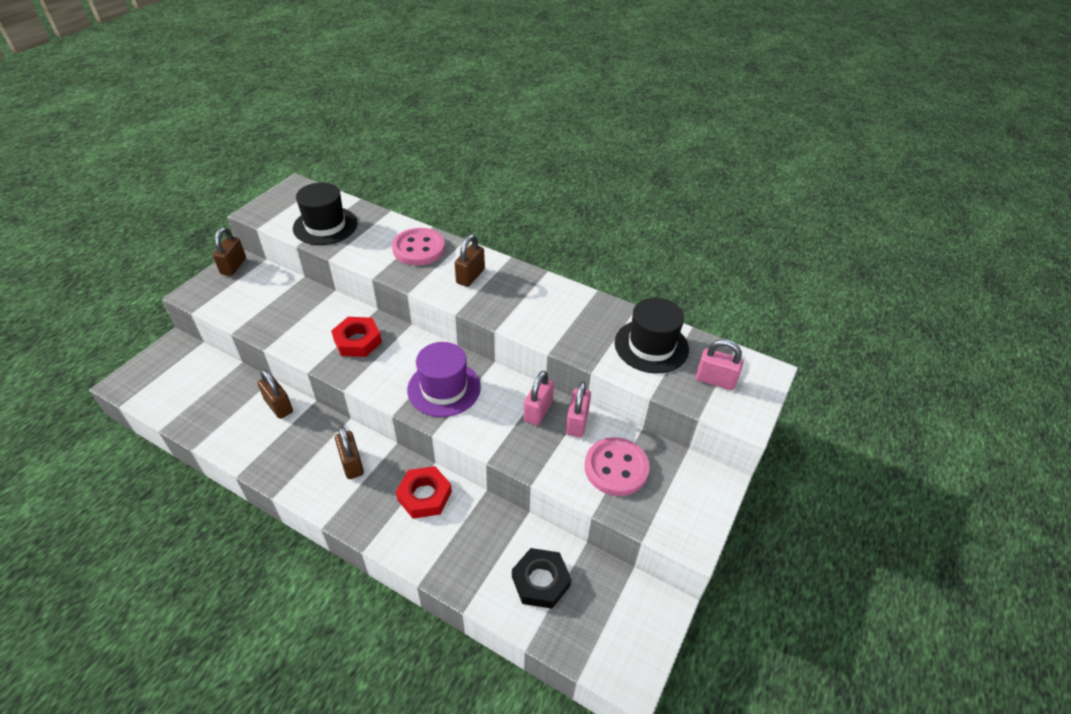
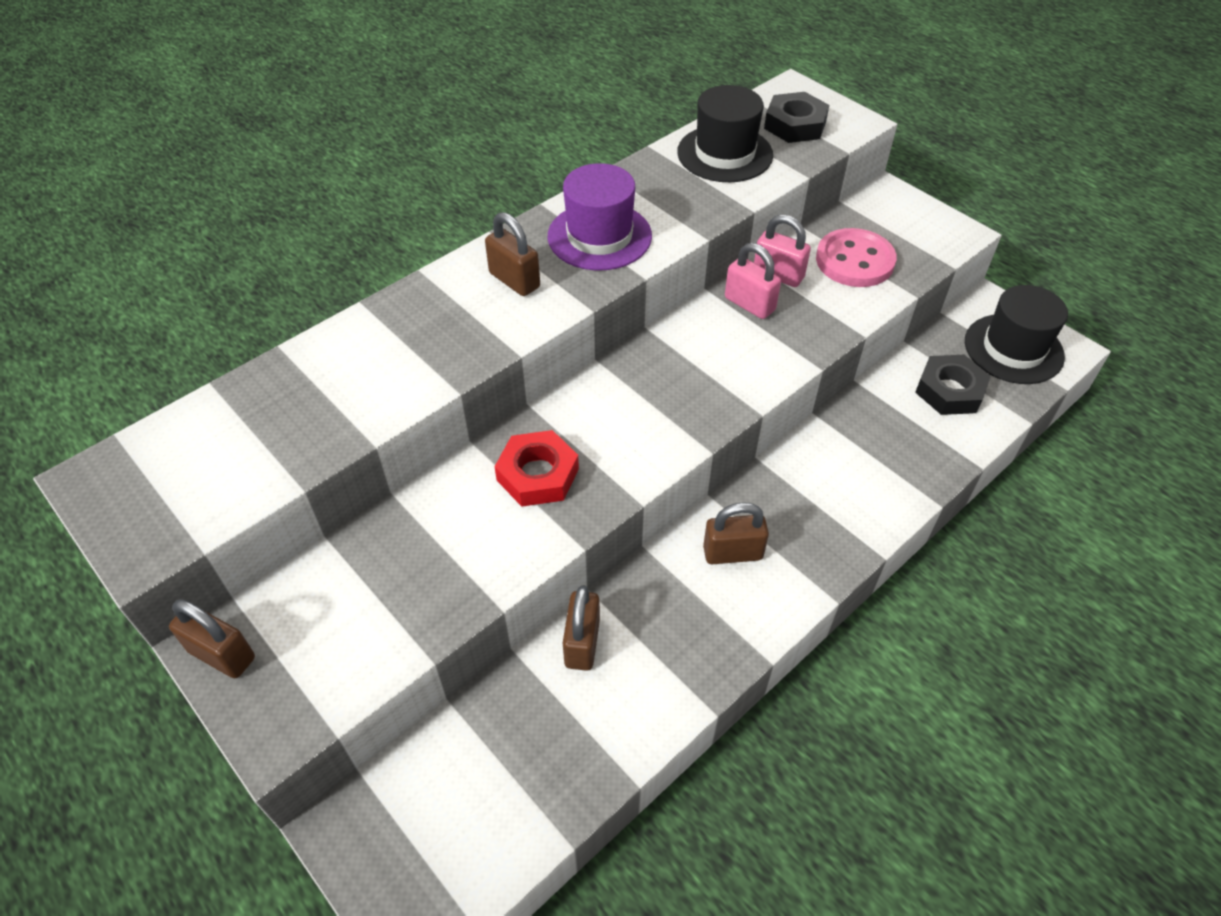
camera: 70 degrees left, 5 degrees up
(279, 406) = (582, 643): brown padlock -> brown padlock turned 60 degrees counterclockwise
(325, 226) = (267, 441): black hat -> black hat (1013, 349)
(419, 249) = (412, 326): pink button -> none
(424, 496) = (808, 477): red nut -> none
(444, 388) = (679, 387): purple hat -> purple hat (599, 236)
(715, 380) = (795, 125): pink padlock -> black nut

